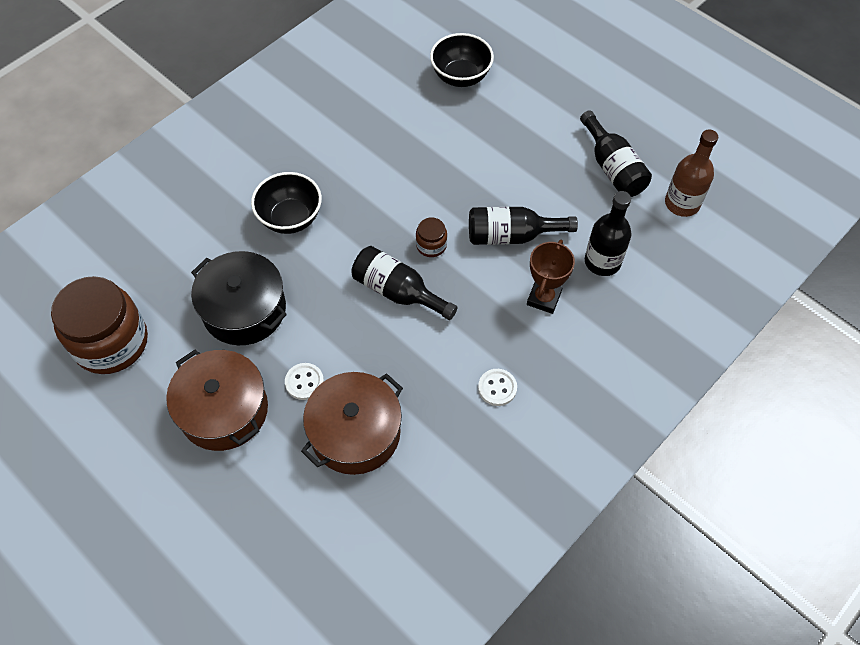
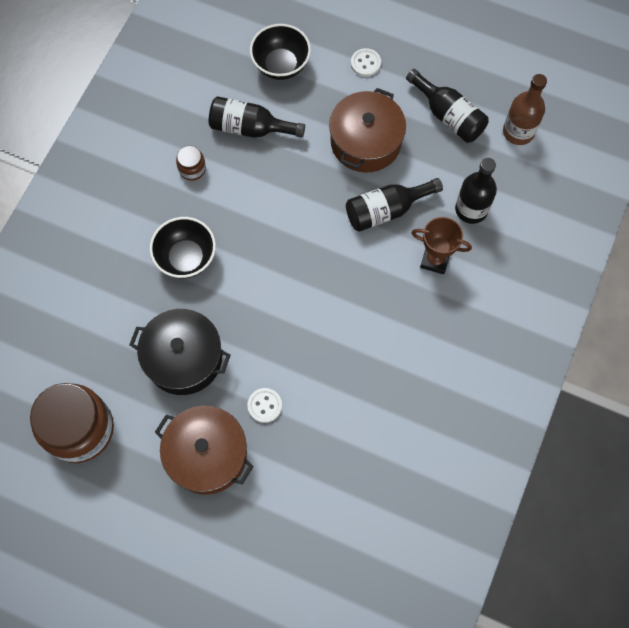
camera: 20 degrees left, 10 degrees up
(355, 433) = (326, 434): brown pot -> brown pot (365, 142)
(398, 291) = (310, 296): black bottle -> black bottle (250, 128)
(431, 245) = (321, 242): brown jar -> brown jar (192, 169)
(497, 388) = (426, 354): white button -> white button (365, 63)
(543, 298) = (435, 260): brown trophy -> brown trophy turned 75 degrees counterclockwise

